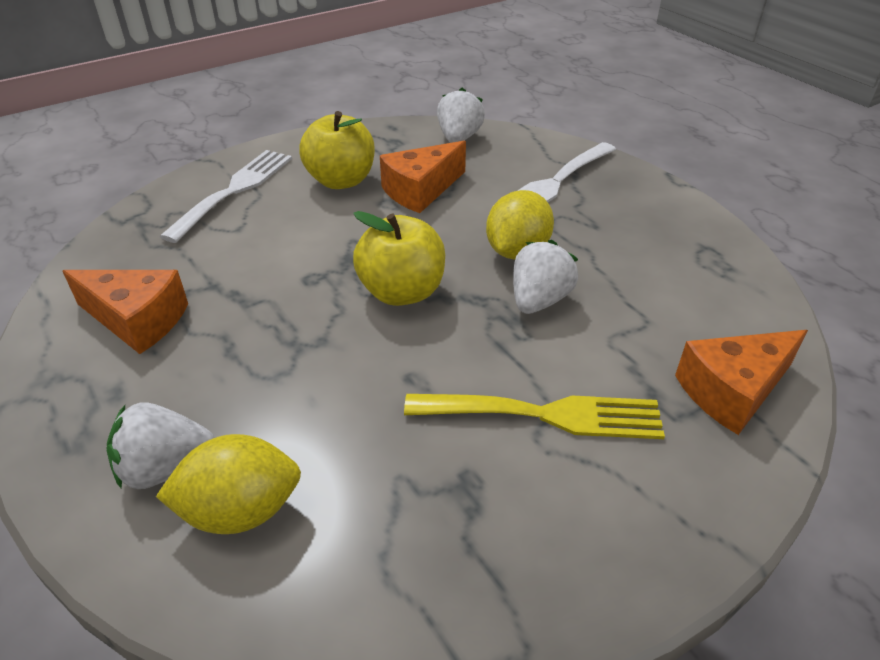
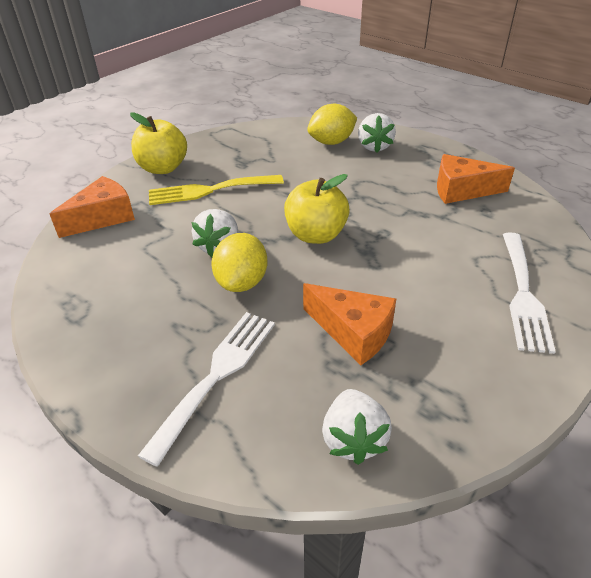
camera: 165 degrees right, 0 degrees up
(166, 468) = (374, 146): white strawberry -> white strawberry turned 120 degrees clockwise
(341, 181) = (439, 328): yellow apple -> yellow apple (163, 168)
(420, 190) = (353, 332): orange cheese -> orange cheese turned 90 degrees clockwise

